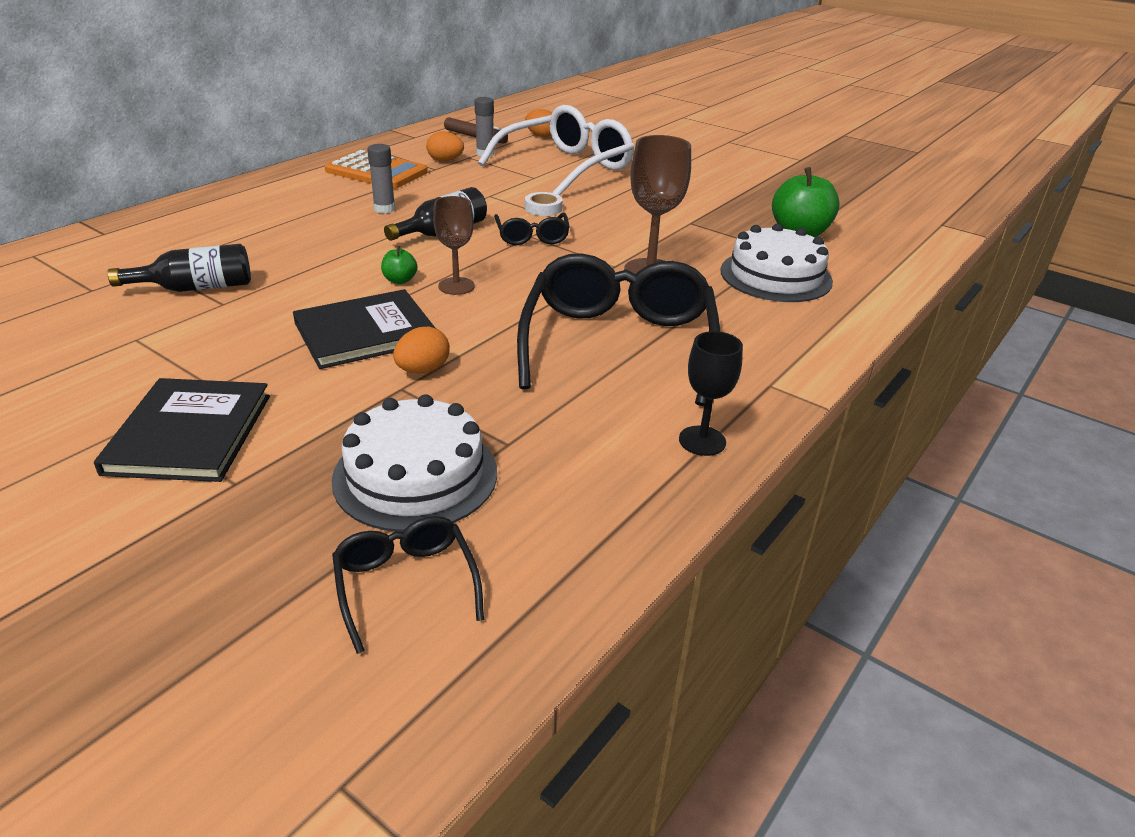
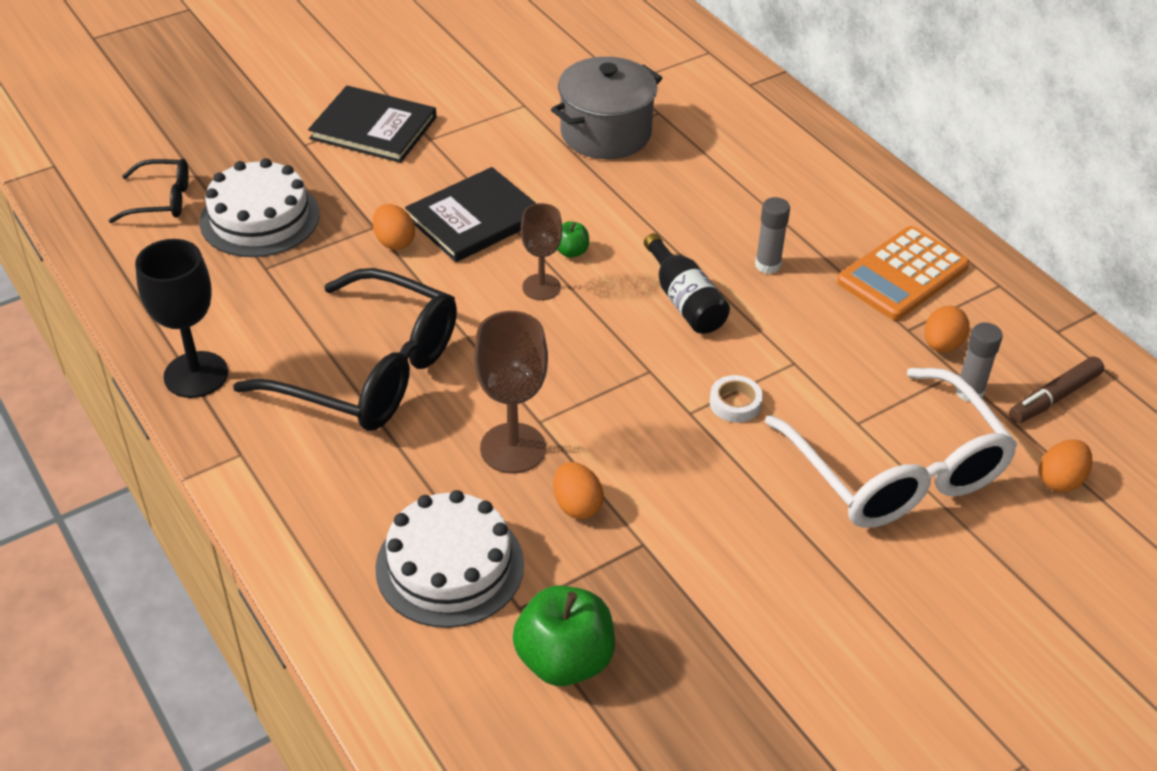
camera: 110 degrees right, 10 degrees up
(196, 288) = (605, 133): black bottle -> grey pot
(365, 333) = (474, 218): black book -> black book turned 60 degrees clockwise
(532, 236) = (647, 371): black glasses -> none
(680, 244) = (577, 505): none -> orange egg
(702, 441) = (196, 375): black goblet -> black goblet, size x1.54

